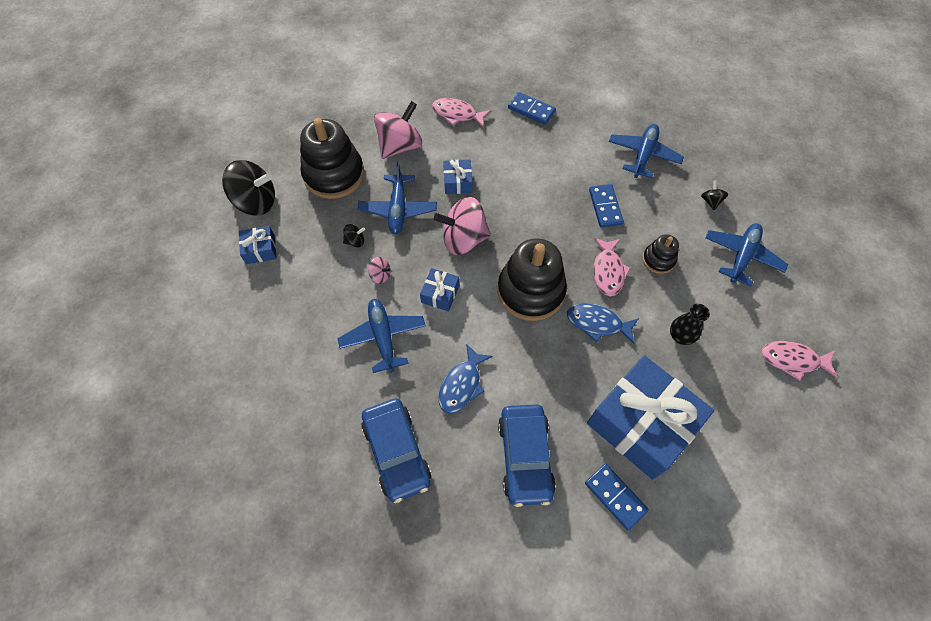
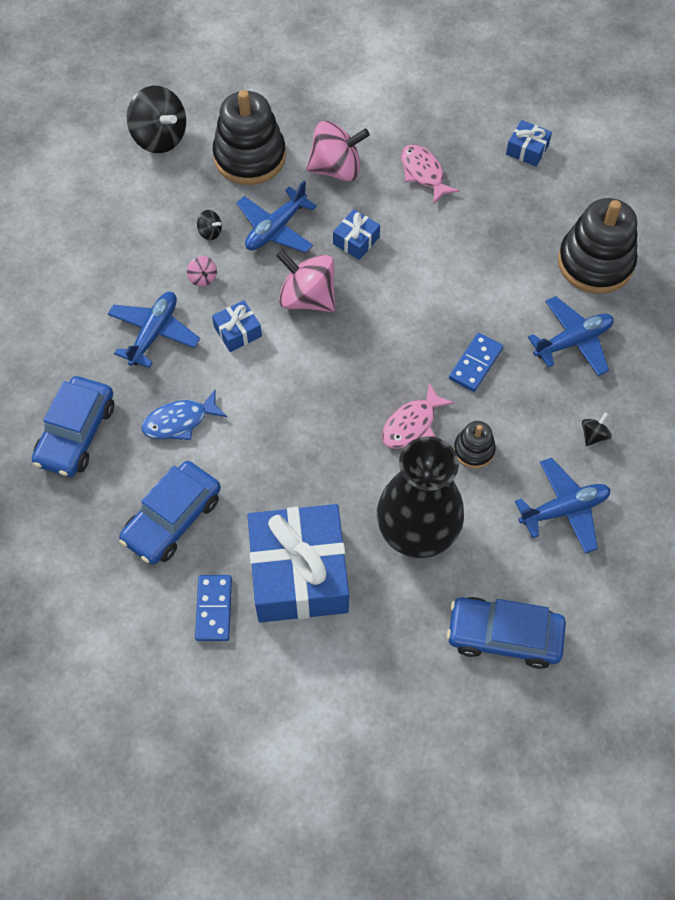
camera: 40 degrees right, 0 degrees up
(260, 249) = (125, 184): blue gift -> blue gift (527, 150)
(530, 291) = (320, 388): black stacking toy -> black stacking toy (595, 263)
(531, 110) = (503, 217): blue domino -> none
(597, 323) = (351, 461): blue fish -> none
(680, 336) = (417, 531): black vase -> black vase, size x2.36
(792, 360) = (504, 636): pink fish -> blue car

